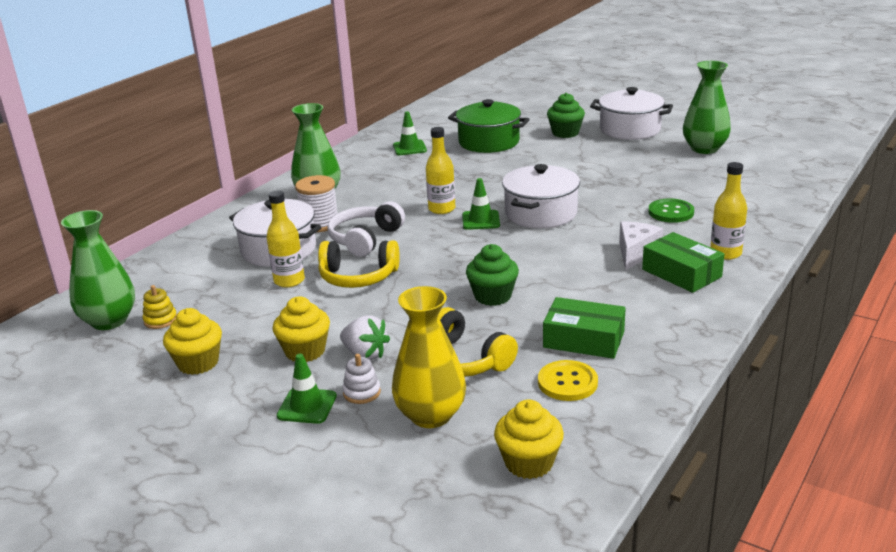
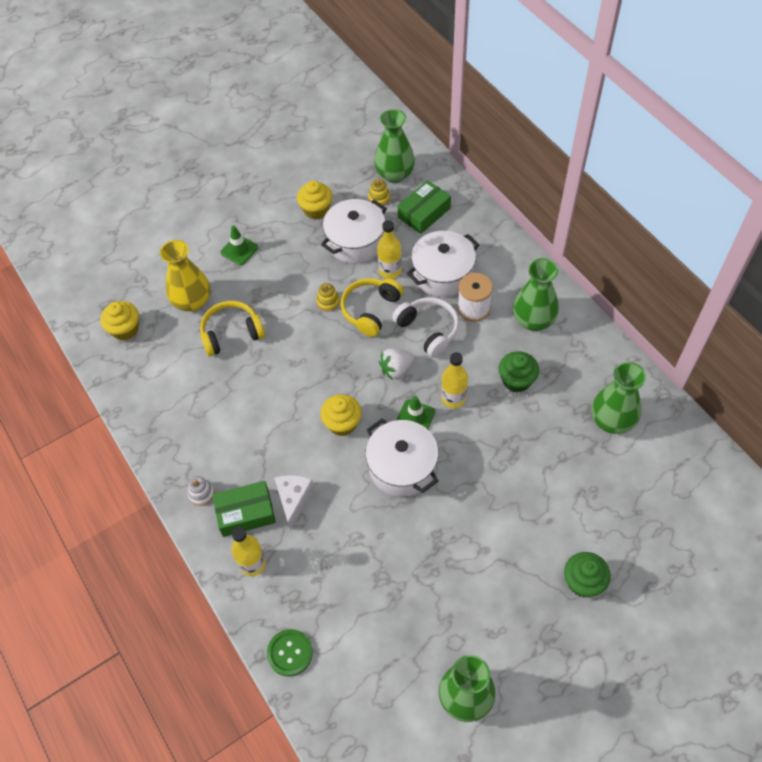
camera: 115 degrees right, 30 degrees up
(305, 351) = (295, 261): yellow cupcake -> yellow cupcake (342, 423)
(362, 307) = (328, 302): none -> yellow stacking toy
(362, 392) = (234, 277): white stacking toy -> white stacking toy (201, 493)
(365, 354) = (271, 288): white strawberry -> white strawberry (396, 369)
(409, 148) = (612, 420): green traffic cone -> green vase
(489, 142) = (593, 496): green pot -> none
(493, 296) = (293, 378): green cupcake -> green cupcake (516, 380)
(567, 382) = (174, 377): yellow button -> none
(583, 339) = (209, 406): green box -> green box (424, 213)
(630, 129) = (561, 655): white pot -> white pot (355, 241)
(636, 253) = (294, 499): white cheese -> white cheese turned 135 degrees counterclockwise
(671, 212) = (344, 568): green button -> green button (290, 653)

